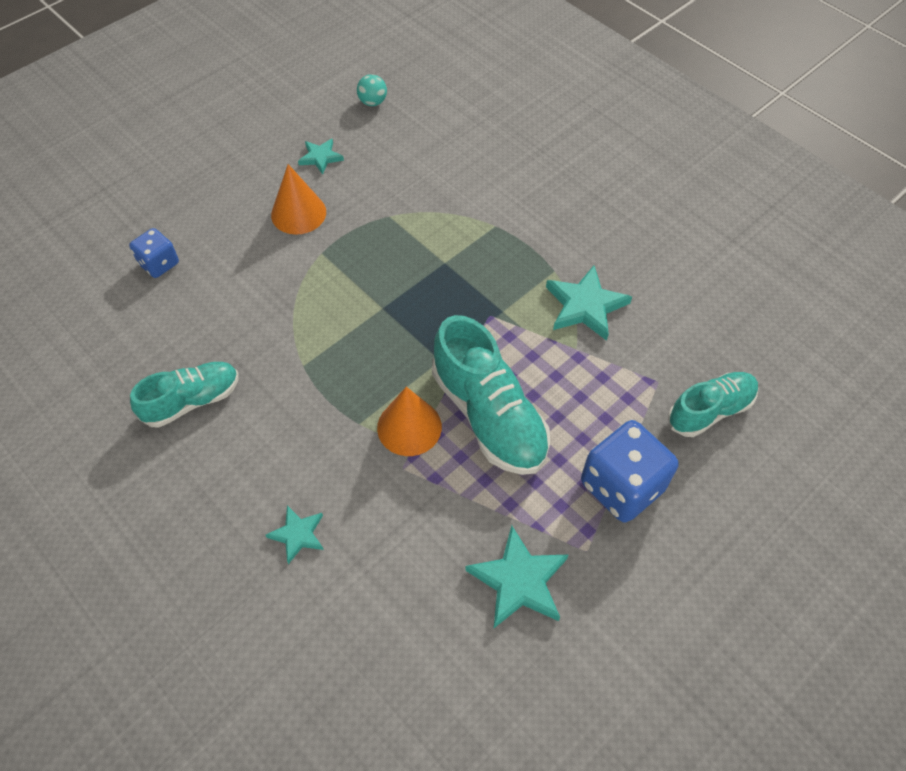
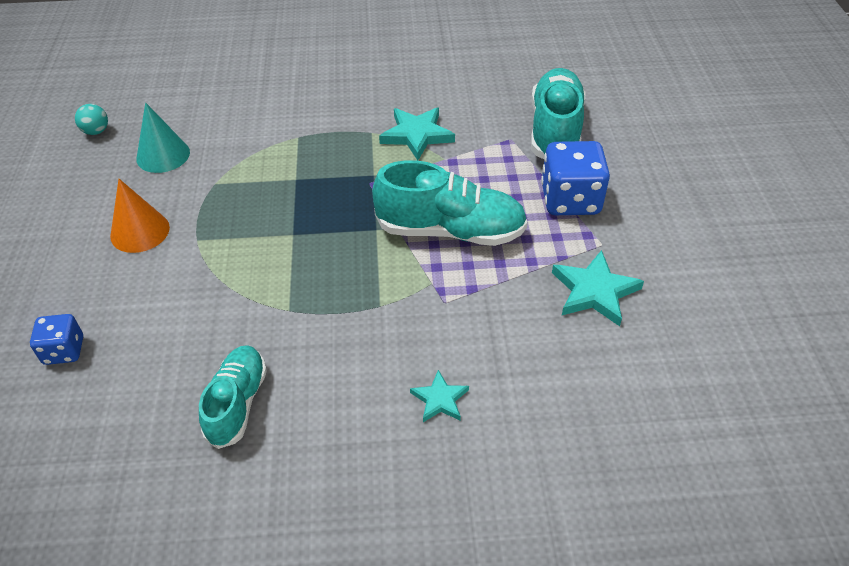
camera: 50 degrees left, 10 degrees down
(320, 157) = (104, 188): turquoise star -> none
(387, 161) = (163, 155): none -> turquoise cone
(409, 427) = (414, 278): orange cone -> none
(710, 410) = (555, 130): turquoise shoe -> turquoise shoe, size x1.58

